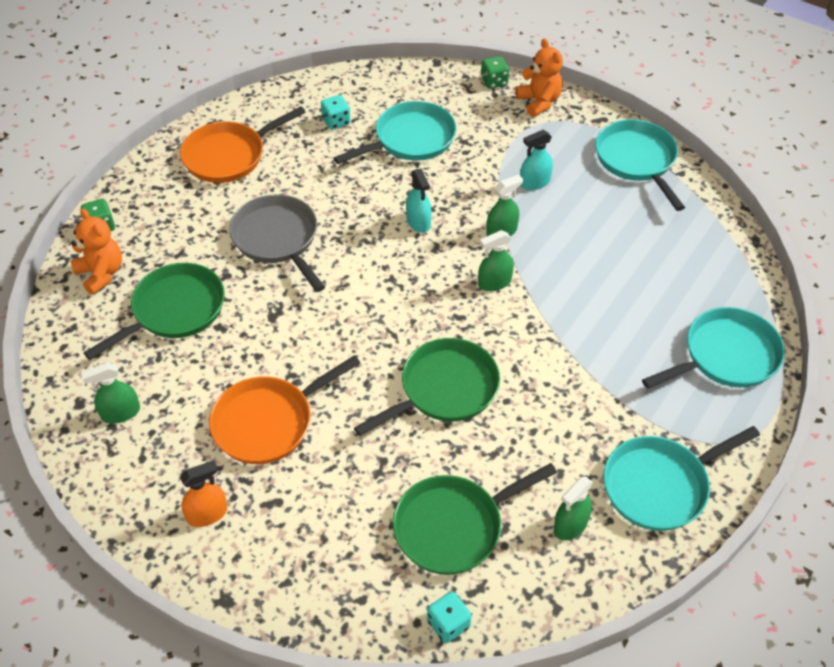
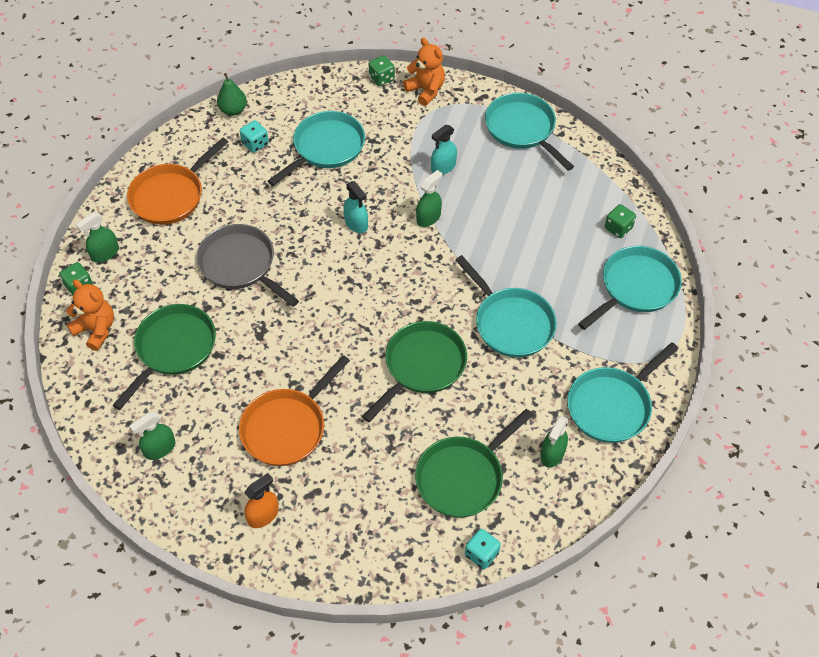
camera: 15 degrees left, 5 degrees up
(324, 85) = (233, 110): none -> green pear
(494, 282) = (436, 264): green spray bottle -> green spray bottle (105, 253)
(563, 364) = (511, 323): none -> turquoise pan
(721, 286) = (618, 228): none -> green dice

